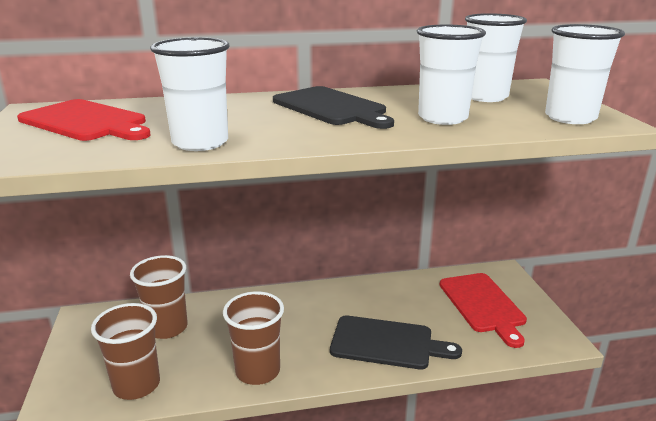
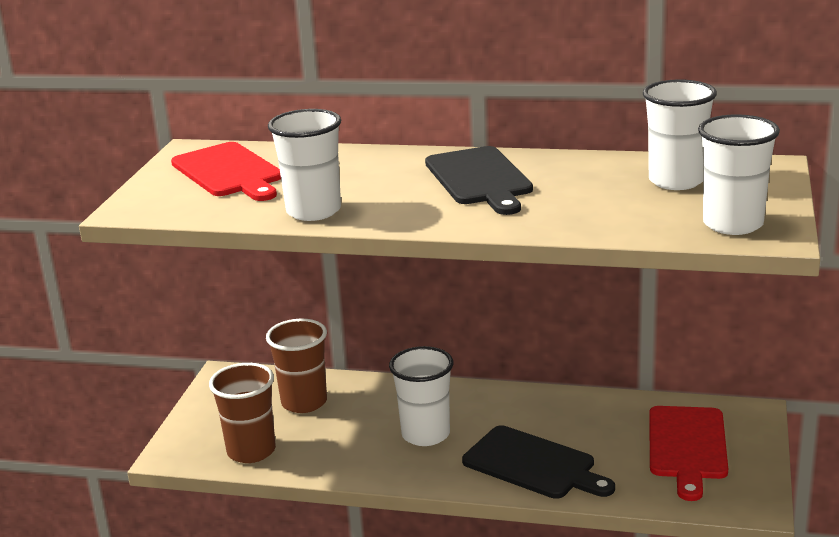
camera: 25 degrees right, 0 degrees up
(257, 371) = (375, 463): brown cup -> none
(442, 118) = (584, 208): white cup -> white cup (425, 434)

